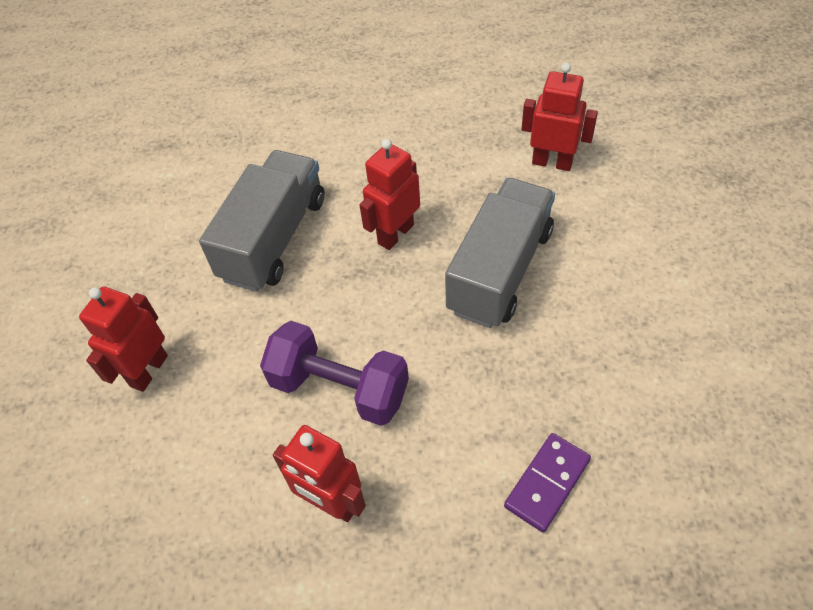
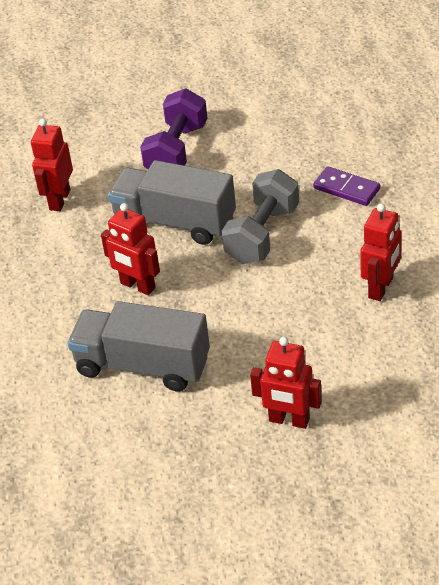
camera: 95 degrees left, 10 degrees down
(339, 388) = (290, 298): purple dumbbell -> purple dumbbell (176, 150)
(463, 365) = (262, 234): none -> grey dumbbell

